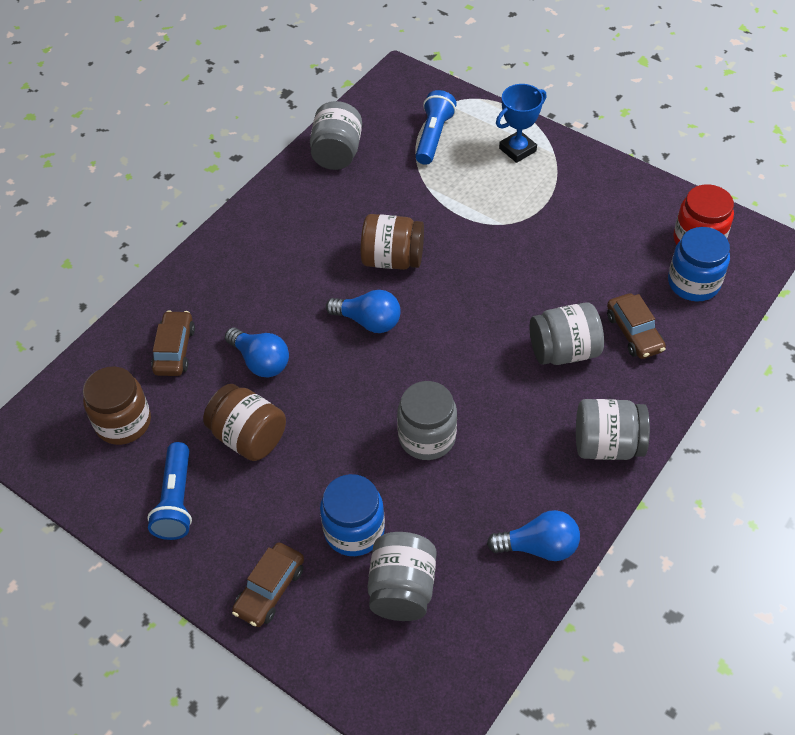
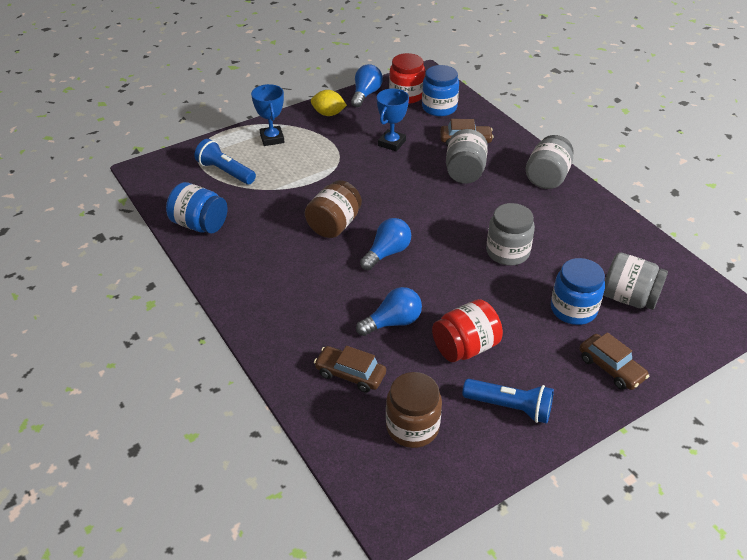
camera: 70 degrees left, 10 degrees down
(248, 437) = (465, 347): brown jar -> red jar
(337, 153) = (200, 224): grey jar -> blue jar
(539, 547) = (613, 227): blue light bulb -> blue light bulb (366, 94)
(579, 259) = (391, 143): none -> blue trophy
(601, 180) = (328, 114): none -> yellow lemon

